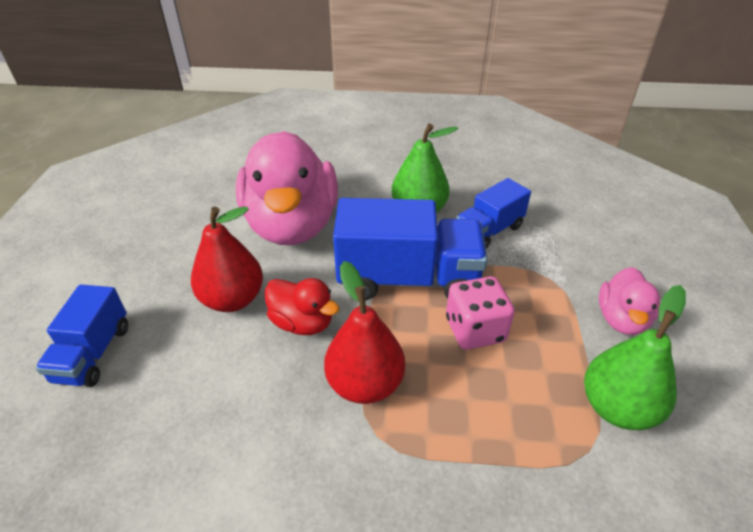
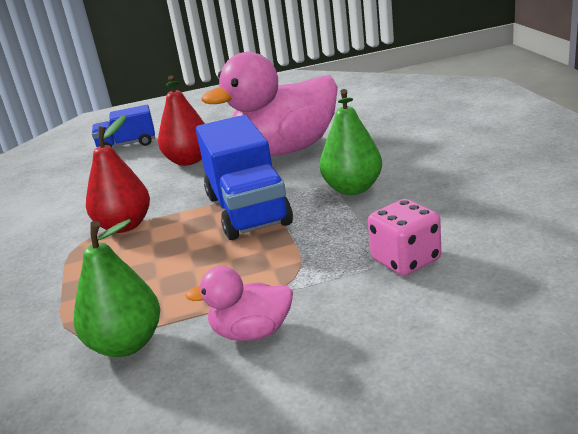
camera: 75 degrees right, 15 degrees down
(302, 323) = (176, 188): red duck -> none
(475, 330) = (198, 254): pink dice -> pink dice (406, 260)
(488, 231) = (349, 229): blue truck -> none

